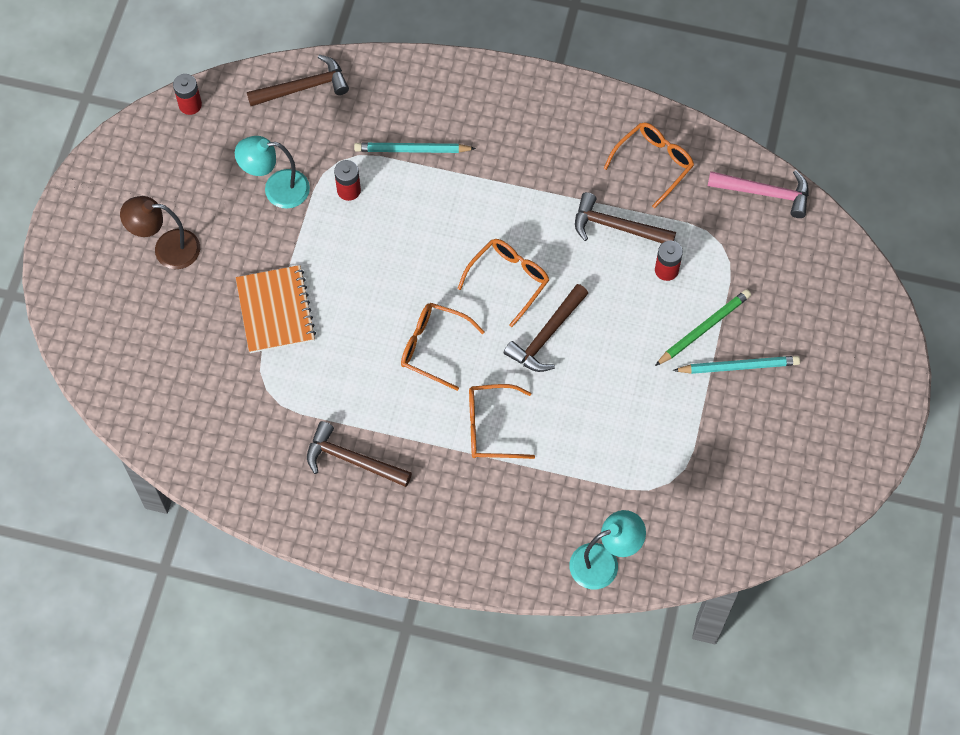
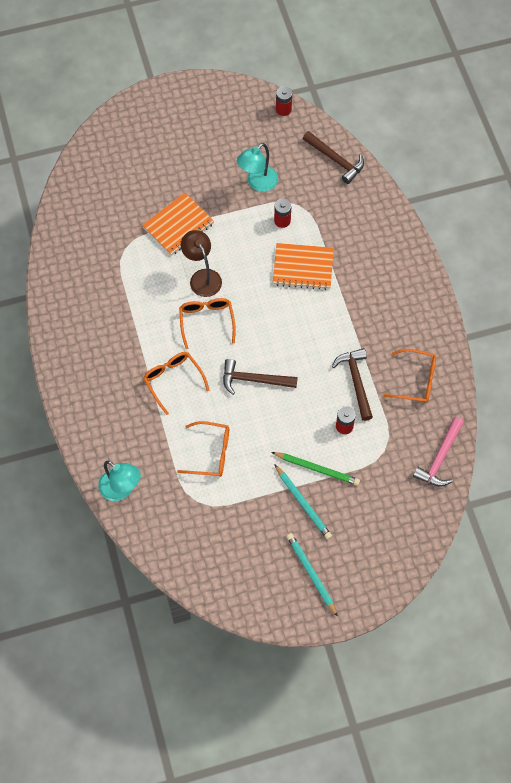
camera: 60 degrees right, 0 degrees up
(167, 249) = (182, 149): brown lamp -> brown lamp (202, 277)
(277, 189) = (257, 183): turquoise lamp -> turquoise lamp turned 105 degrees counterclockwise
(352, 460) = (107, 317): brown hammer -> none
(412, 150) = (332, 239): turquoise pencil -> turquoise pencil (311, 574)
(429, 202) = (303, 267): none -> orange notebook
(509, 280) = (279, 339): orange glasses -> orange glasses (211, 453)
(764, 193) = (440, 458): pink hammer -> pink hammer turned 45 degrees clockwise

